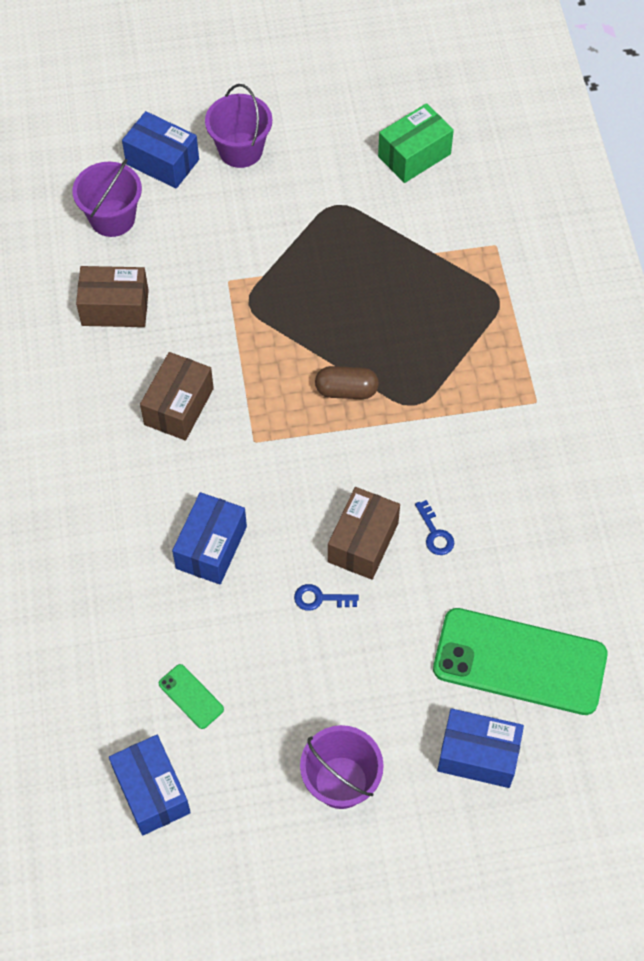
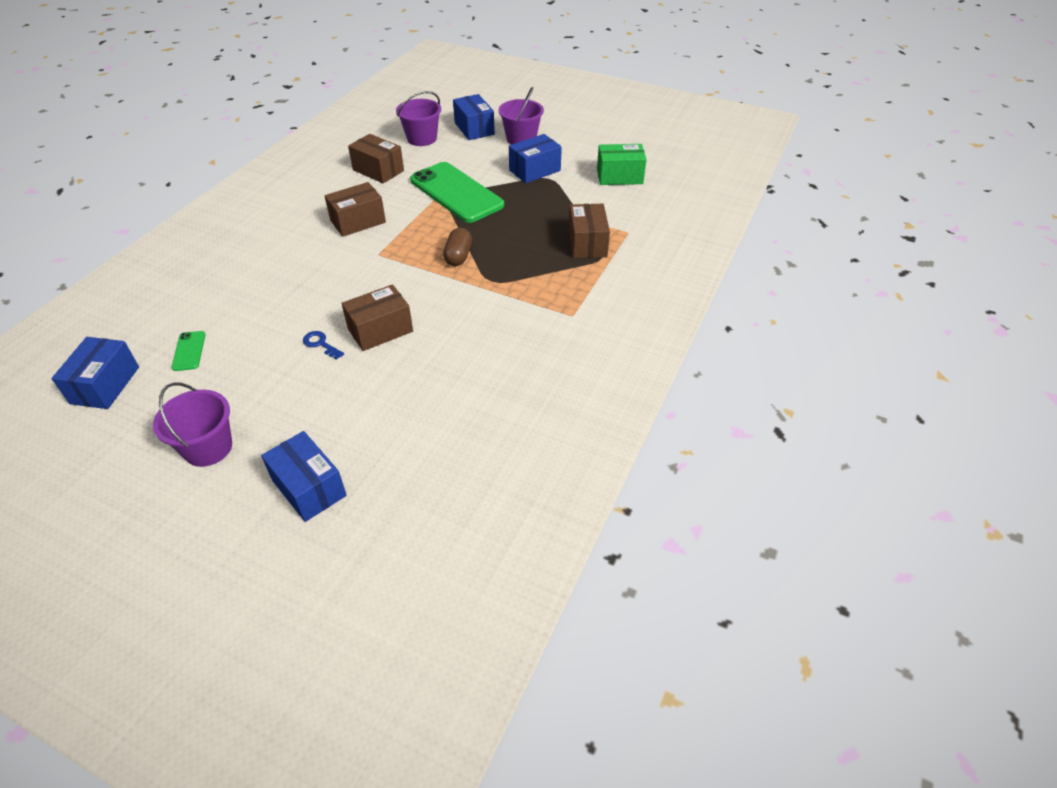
camera: 35 degrees right, 15 degrees down
(211, 547) = (293, 288): blue box -> blue box (535, 170)
(346, 390) = (458, 256): brown capsule -> brown capsule turned 60 degrees clockwise
(435, 533) = (429, 348): blue key -> none
(467, 288) = (587, 243): none -> brown box
(519, 661) = (402, 449): green phone -> green phone (456, 193)

